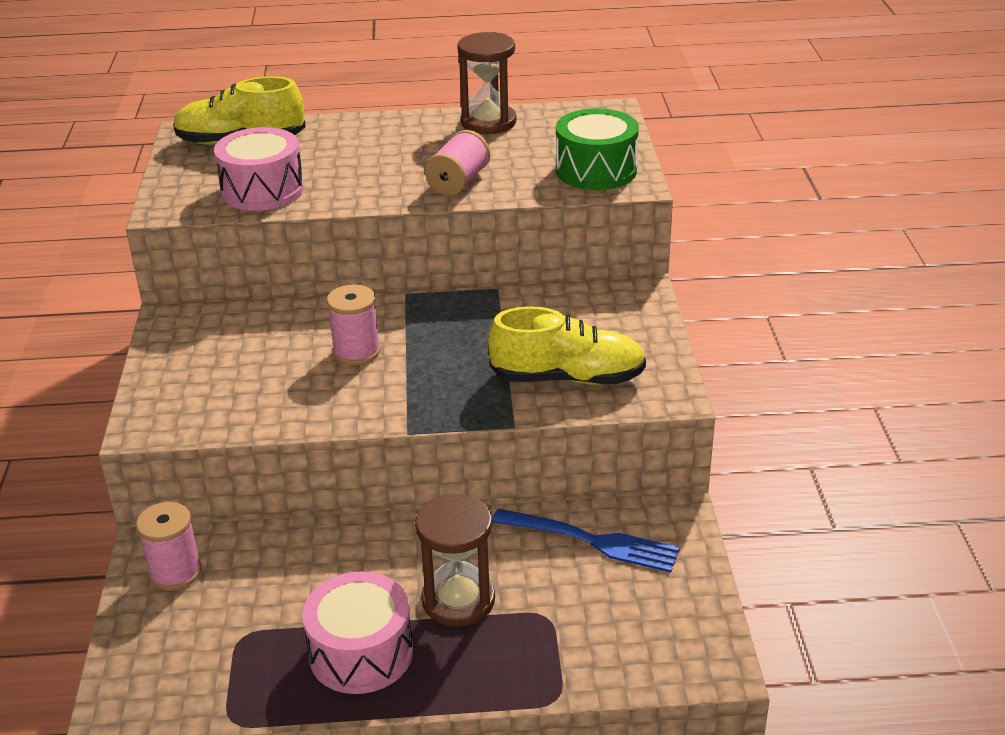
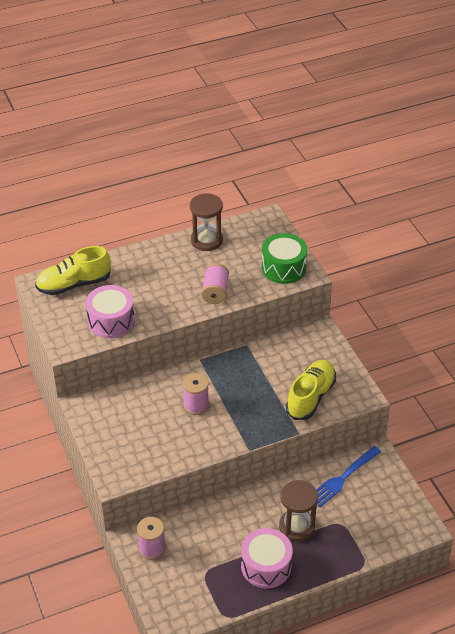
camera: 20 degrees left, 10 degrees up
(568, 378) = (310, 397): yellow shoe -> yellow shoe turned 45 degrees counterclockwise
(590, 541) = (343, 478): blue fork -> blue fork turned 135 degrees clockwise

